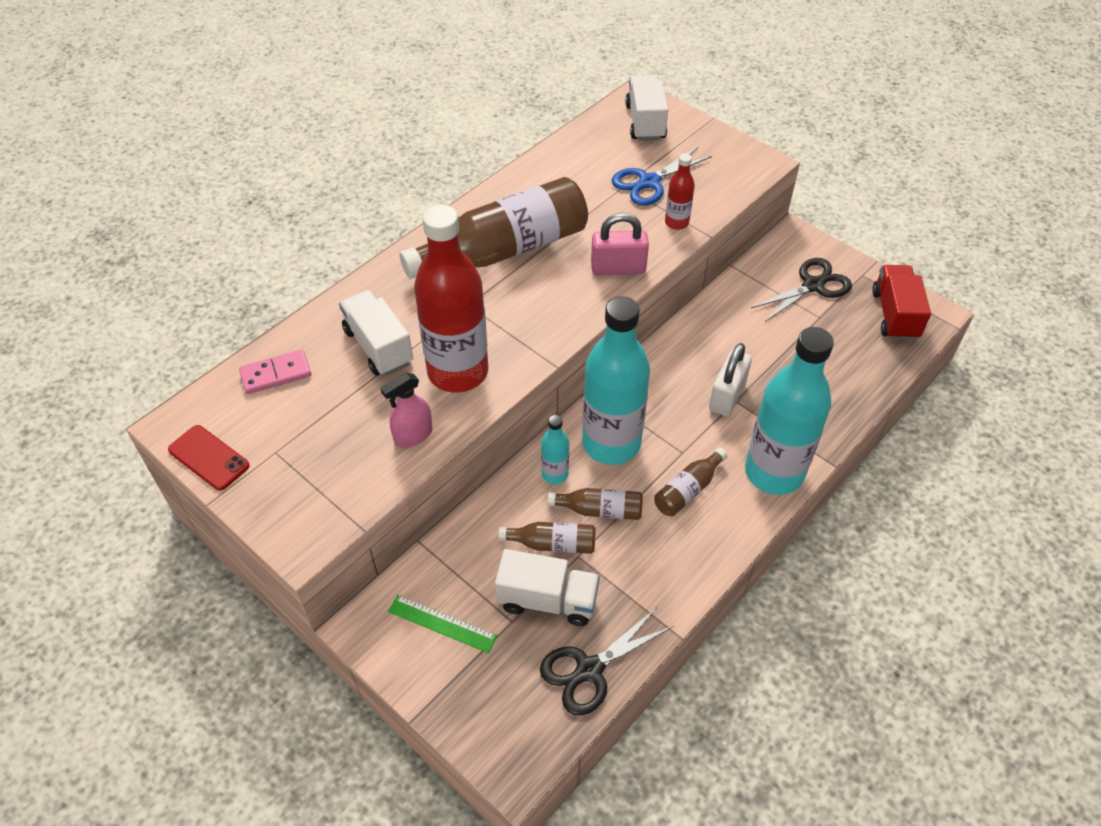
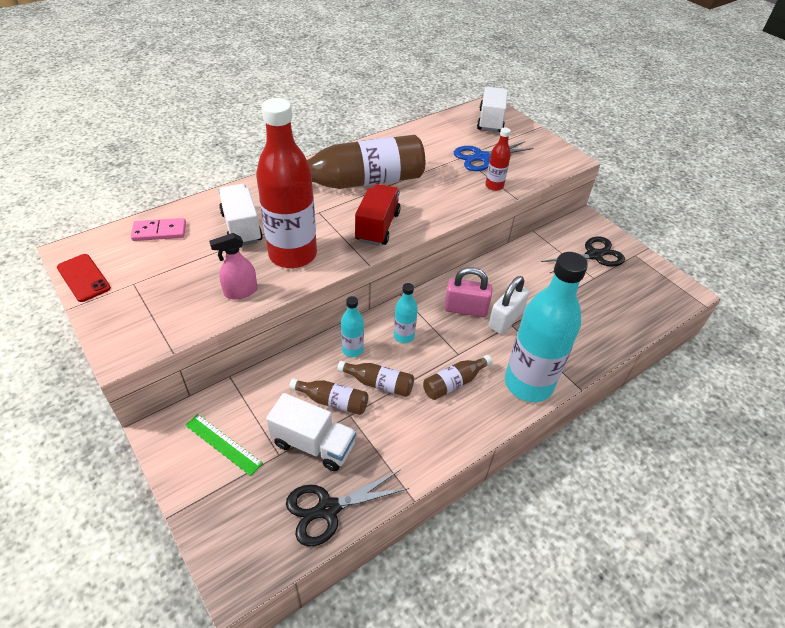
camera: 10 degrees right, 5 degrees down
(611, 443) = (404, 336): turquoise bottle -> turquoise bottle, size x0.45
(618, 268) = (440, 207): pink padlock -> pink padlock (465, 309)
(895, 315) = (655, 287): red truck -> red truck (377, 227)

